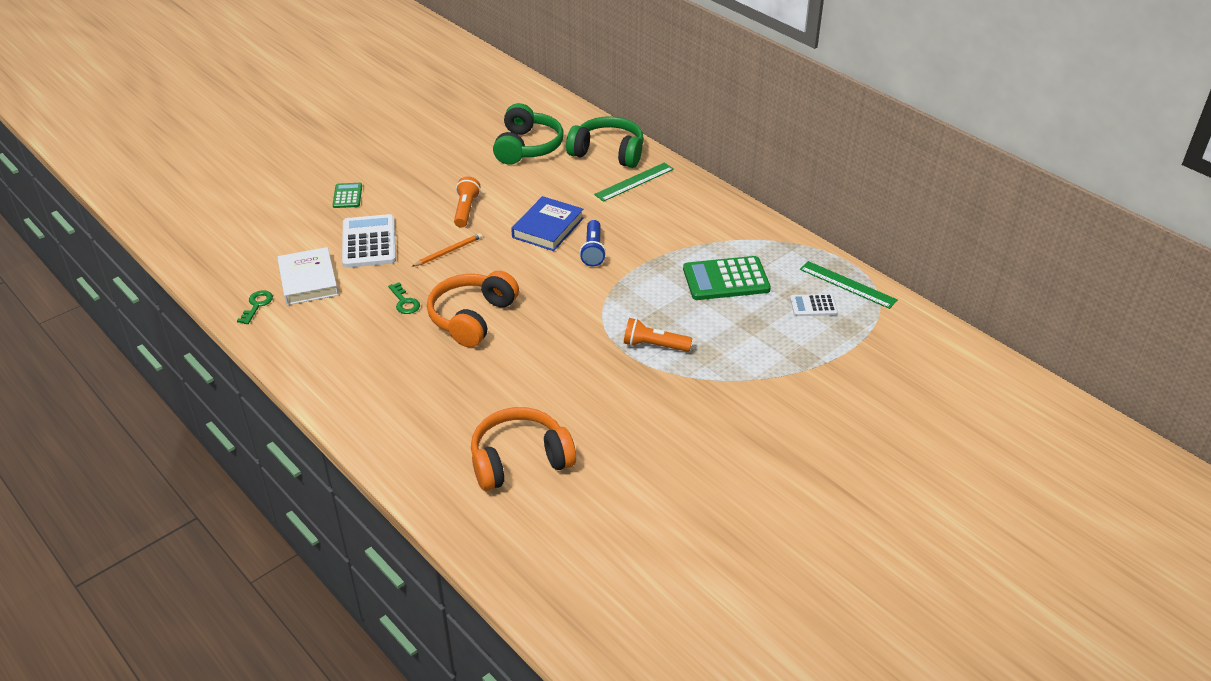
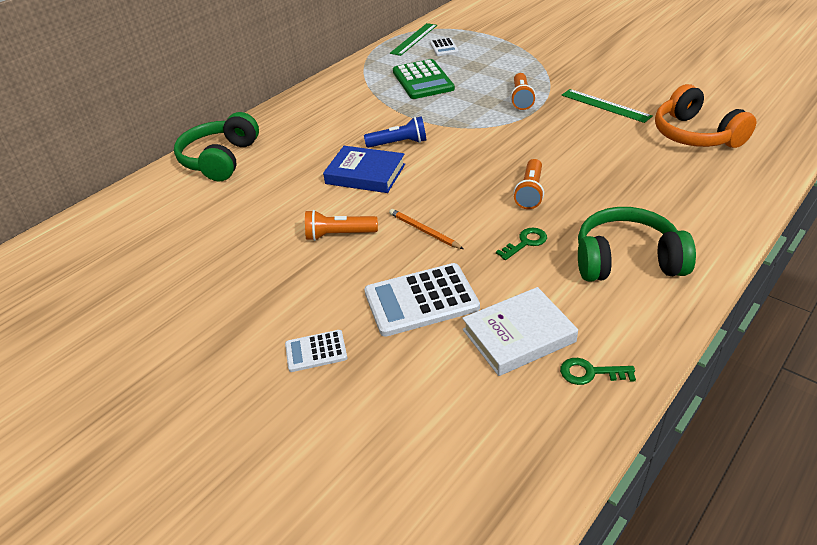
camera: 95 degrees left, 0 degrees up
(347, 196) = (316, 351): green calculator -> white calculator
(472, 318) = (530, 192): orange headphones -> orange flashlight
(527, 147) = (201, 215): green headphones -> green headphones (626, 260)
(634, 182) = (277, 137): green ruler -> green ruler (605, 105)

